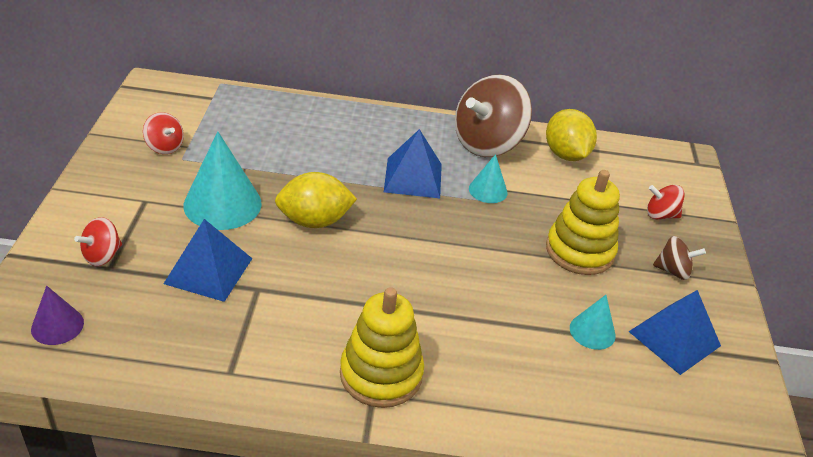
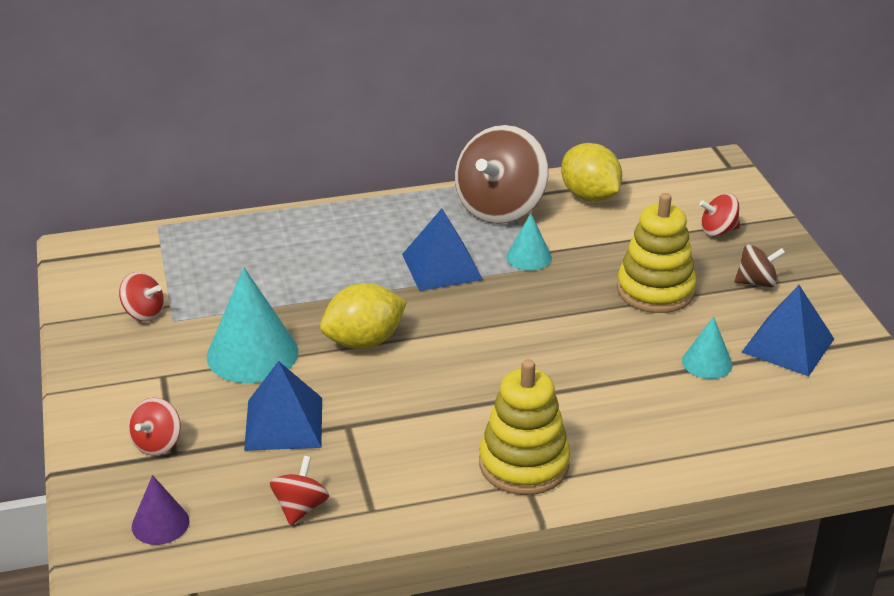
camera: 15 degrees left, 5 degrees down
(174, 350) = (300, 508): none -> red spinning top

